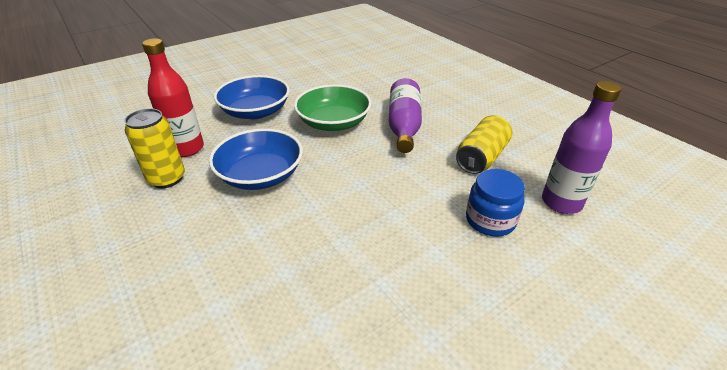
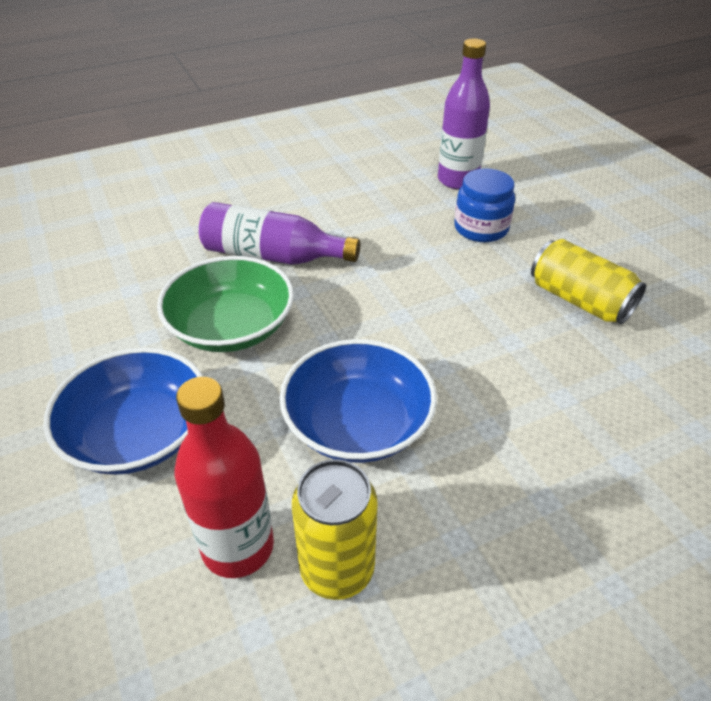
camera: 80 degrees left, 5 degrees up
(481, 157) = (369, 209): yellow can -> yellow can (579, 300)

